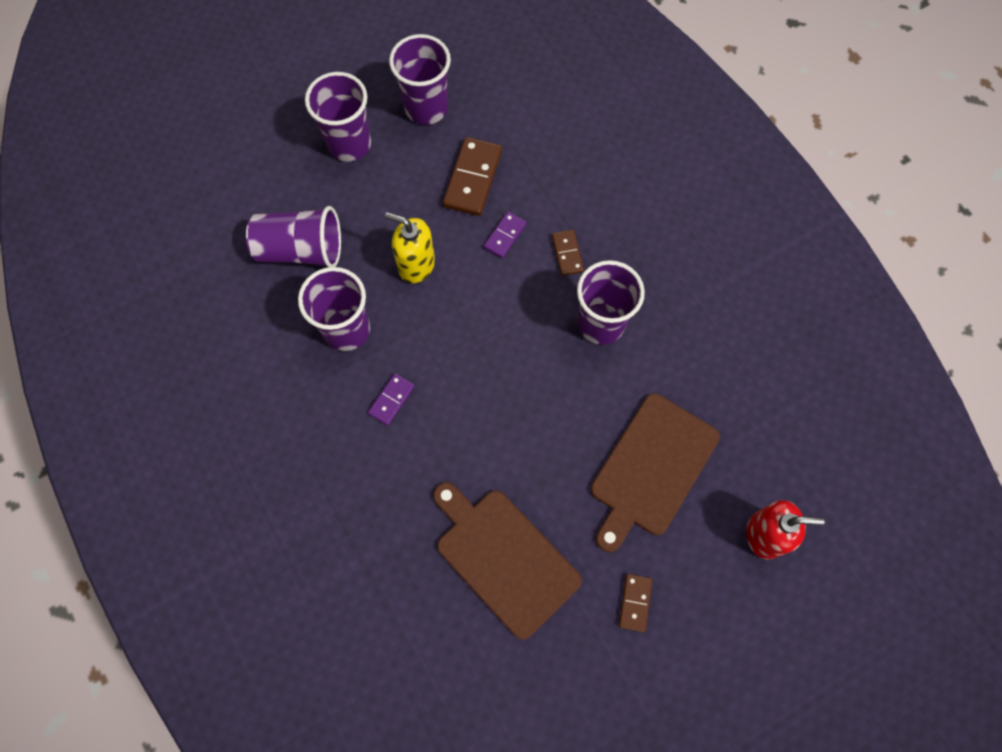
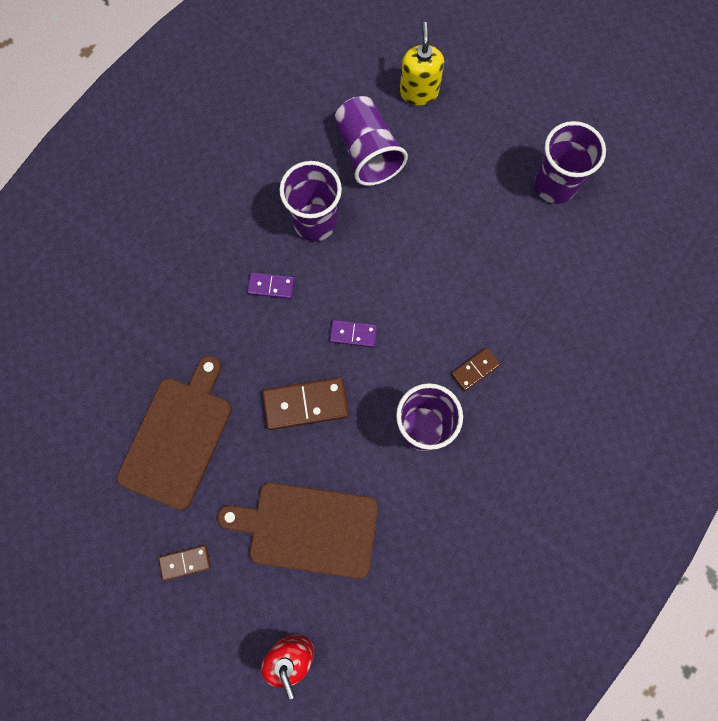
camera: 65 degrees right, 5 degrees up
(349, 144) = (485, 140): purple cup -> none
(416, 265) = (400, 248): yellow soap dispenser -> yellow soap dispenser (419, 92)
(472, 178) = (506, 256): brown domino -> brown domino (305, 404)
(505, 236) = (464, 308): purple domino -> purple domino (353, 334)

